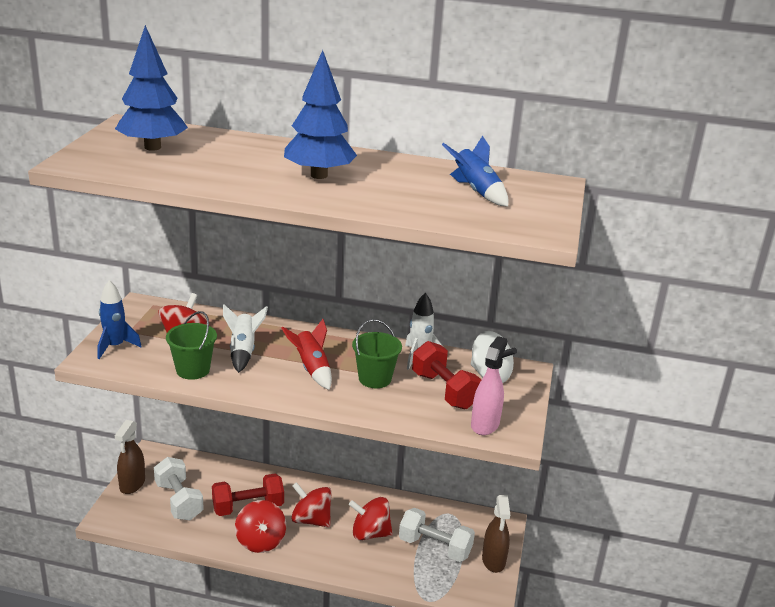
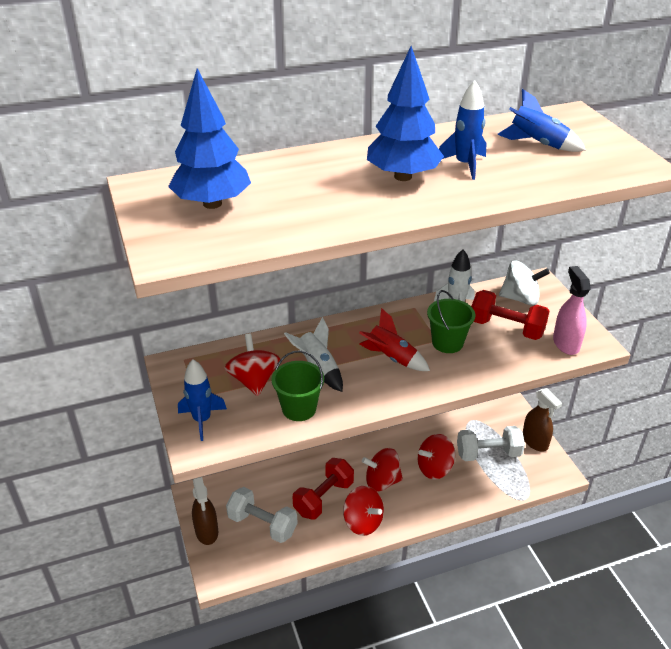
camera: 30 degrees left, 10 degrees up
(383, 184) = (464, 165): none -> blue rocket

